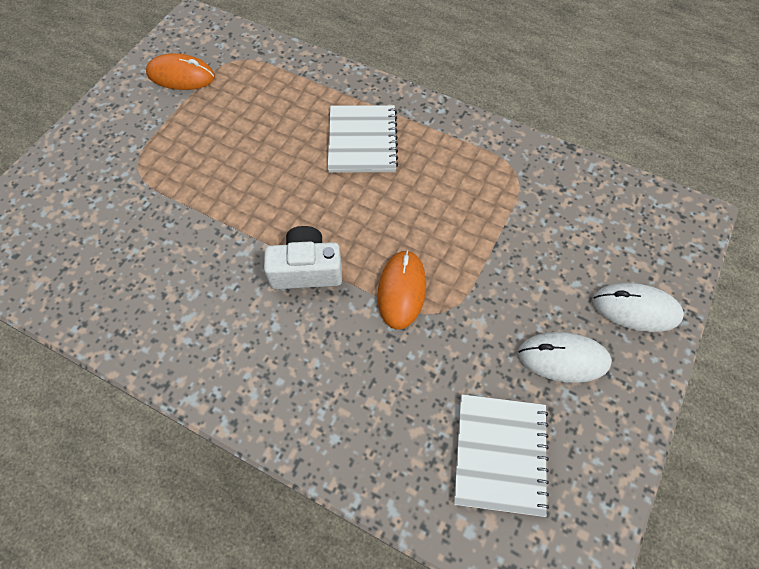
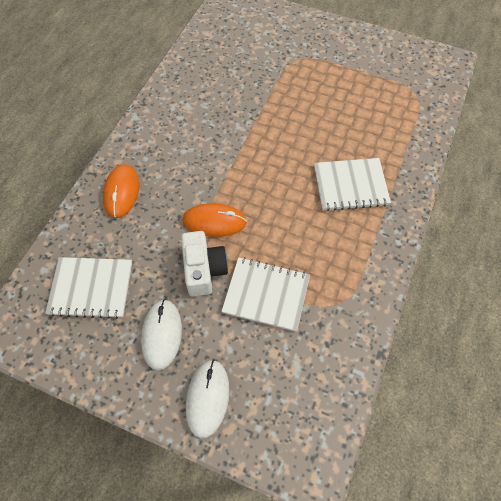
camera: 85 degrees right, 0 degrees up
(181, 76) = (389, 65): orange mouse -> orange mouse (121, 192)
(306, 269) = (227, 162): white camera -> white camera (204, 270)
(506, 240) = (266, 294): none -> white notebook

